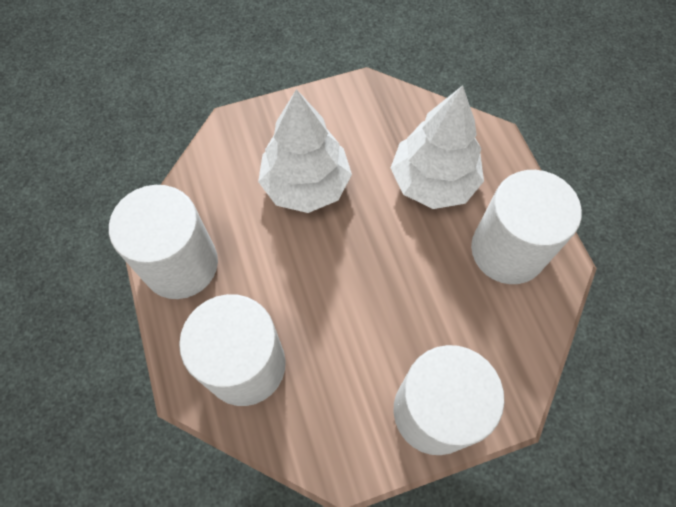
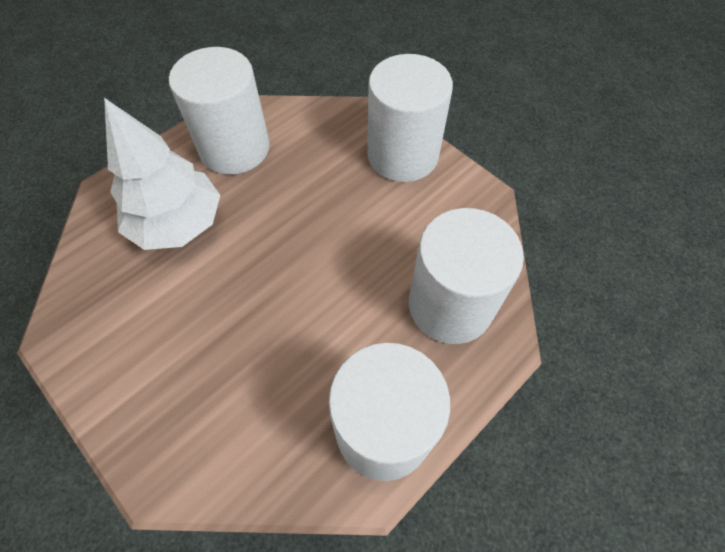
camera: 115 degrees left, 5 degrees down
(306, 184) = (223, 341): white tree -> none

